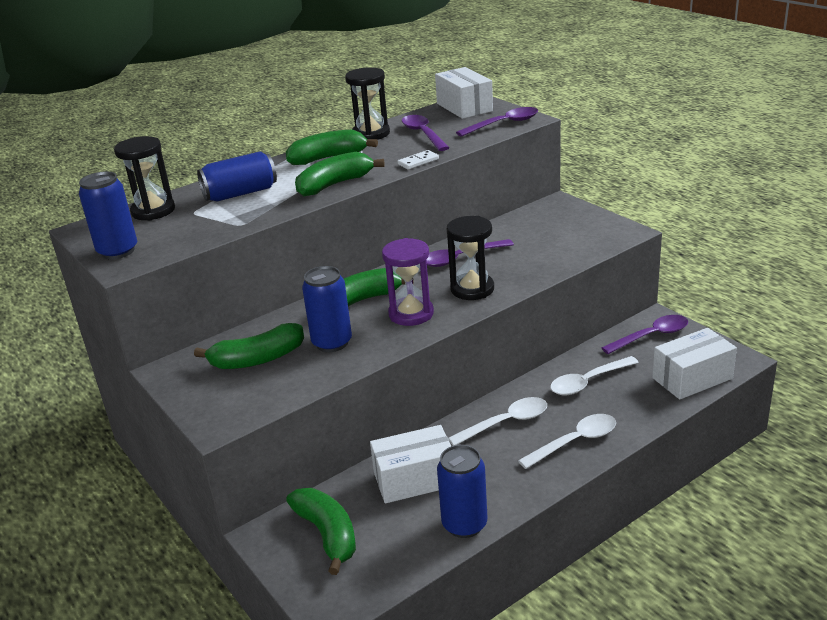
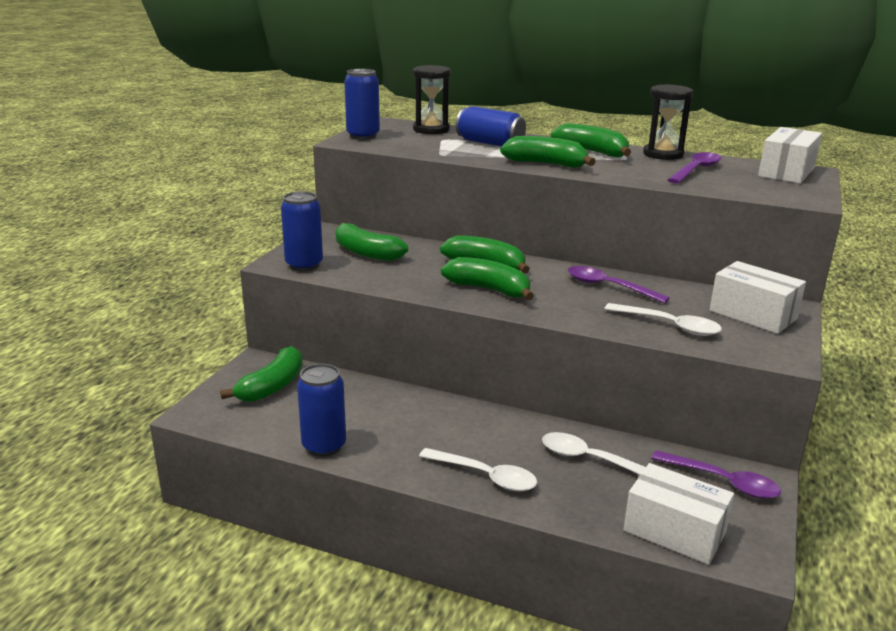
camera: 55 degrees right, 5 degrees down
(332, 343) = (413, 271): blue can -> blue can (304, 265)
(411, 314) = (489, 289): purple hourglass -> green banana
(415, 479) = (363, 405): white box -> white box (753, 314)
(418, 162) = (635, 180): white domino -> none
(472, 289) = (561, 305): black hourglass -> none
(503, 124) = (778, 193): purple spoon -> none
(505, 423) = (478, 428): white spoon -> white spoon (669, 325)

